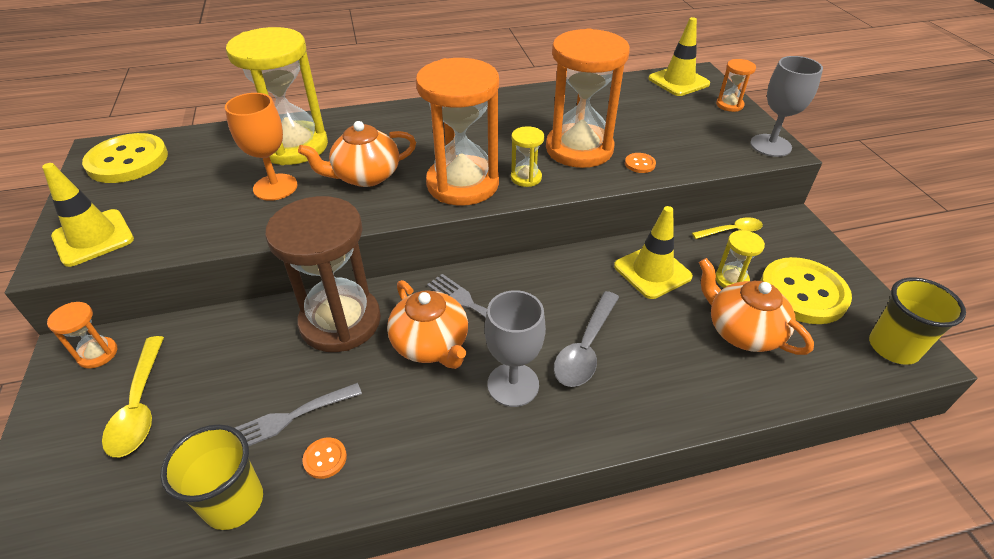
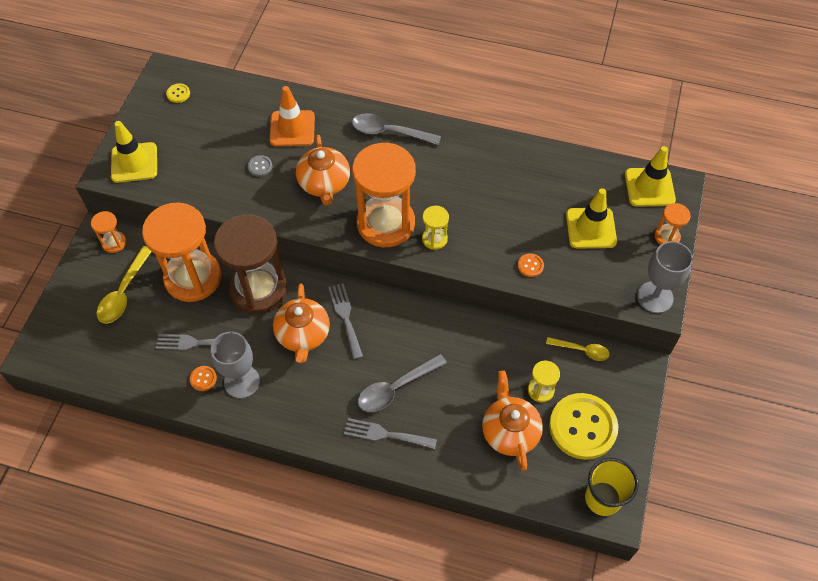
camera: 30 degrees right, 15 degrees up
(128, 161) = (178, 94): yellow button -> yellow button, size x0.40
(234, 502) = (147, 379): yellow cup -> none
(275, 187) = (260, 166): orange goblet -> grey button
(294, 146) = (292, 128): yellow hourglass -> orange traffic cone
(365, 176) = (324, 184): orange teapot -> orange teapot turned 105 degrees counterclockwise
(406, 118) = (389, 132): none -> grey spoon
(513, 384) = (333, 389): grey goblet -> grey goblet (242, 382)
(579, 149) = (496, 228): orange hourglass -> orange hourglass (193, 277)
(616, 403) = (385, 434): none -> grey fork
(652, 271) = (489, 354): yellow traffic cone -> yellow traffic cone (591, 228)

